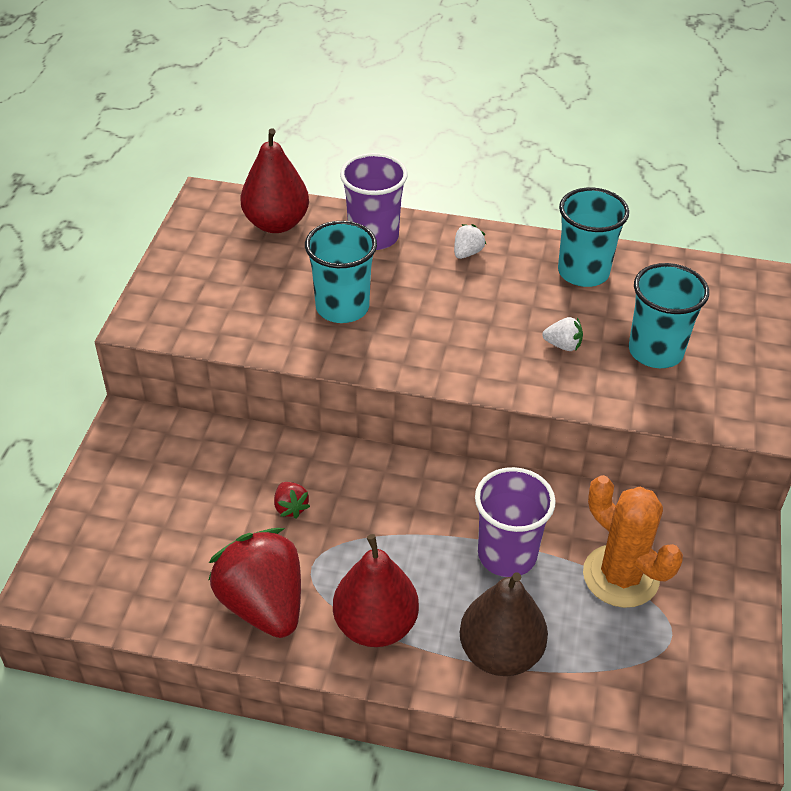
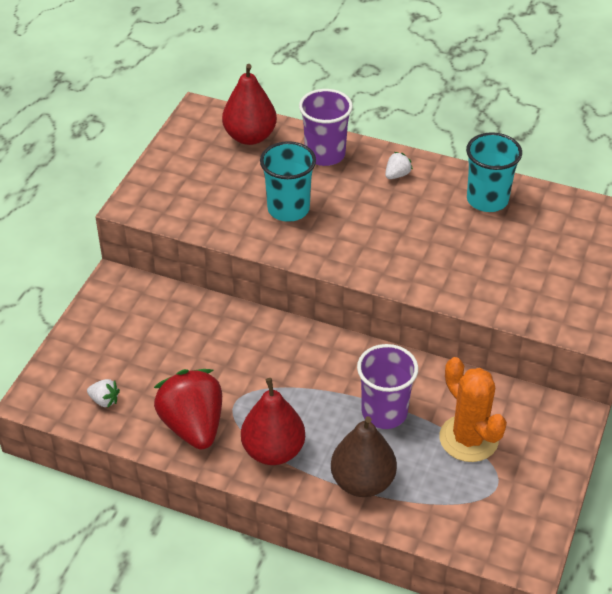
camera: 10 degrees right, 0 degrees up
(290, 507) = (226, 358): red strawberry -> none
(563, 345) = (455, 256): white strawberry -> white strawberry (104, 400)
(655, 351) = (528, 269): turquoise cup -> none

